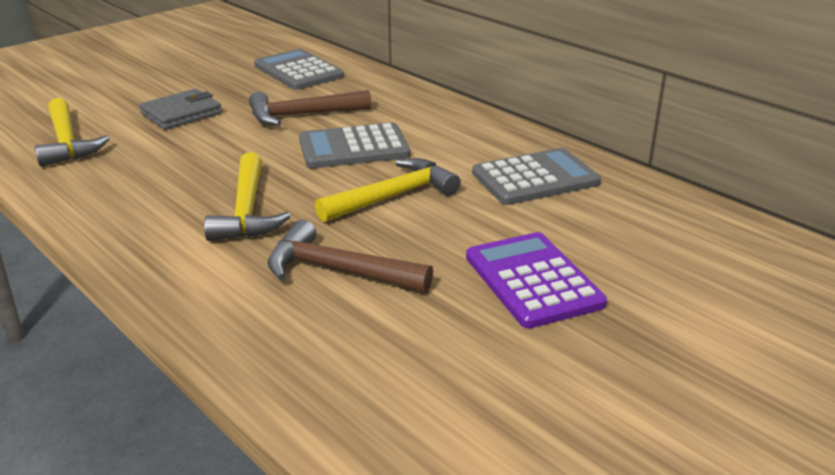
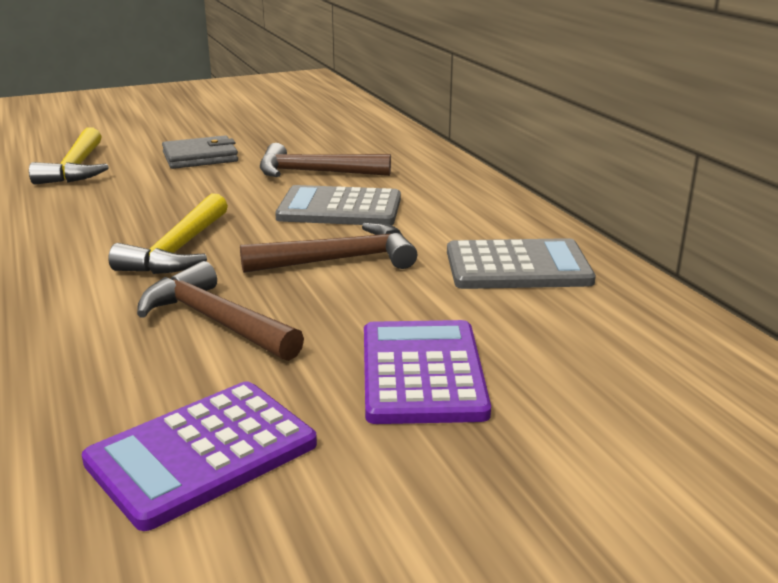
camera: 20 degrees right, 5 degrees down
(298, 71) = (347, 134): grey calculator -> none
(393, 196) = (339, 260): yellow hammer -> brown hammer
(424, 380) = (202, 453): none -> purple calculator

